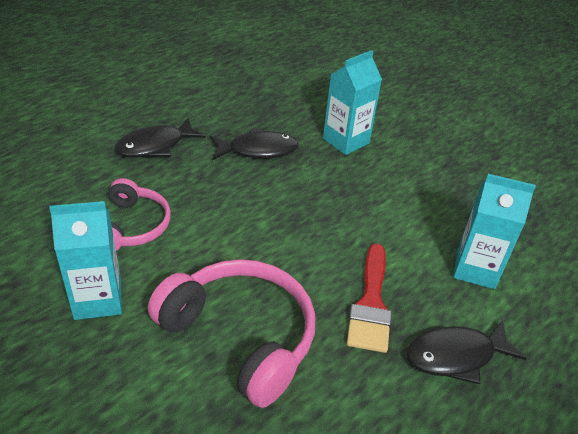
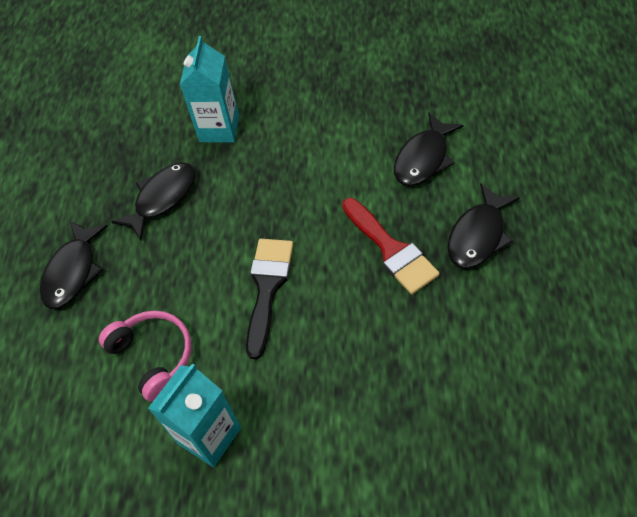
camera: 35 degrees left, 15 degrees up
(241, 336) = (340, 357): pink headphones -> none
(252, 251) = (267, 287): none -> black brush
(475, 269) = (423, 158): turquoise carton -> black fish

